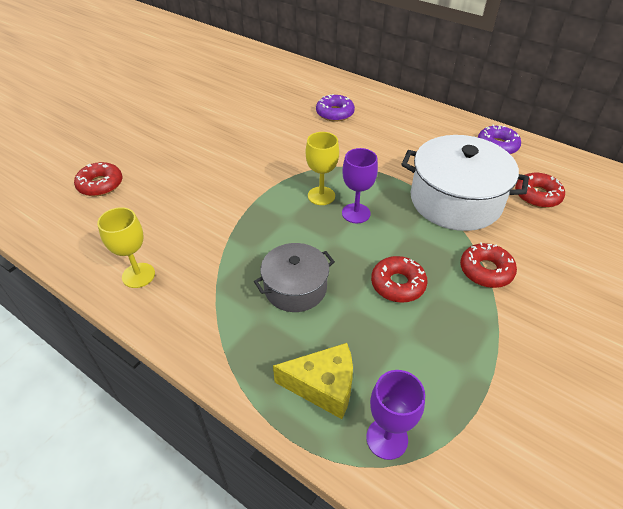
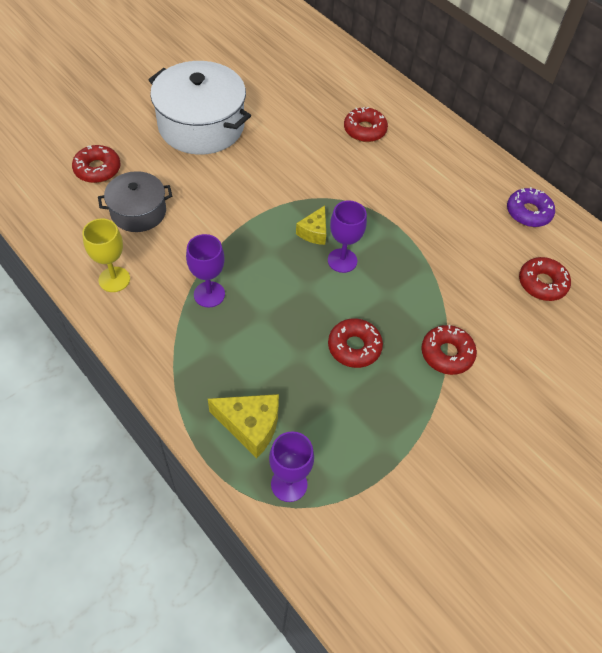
camera: 10 degrees right, 10 degrees up
(239, 268) = (209, 294): none -> purple goblet
(295, 288) = (255, 327): grey pot -> grey pot (138, 212)
(321, 196) = (314, 232): yellow goblet -> yellow cheese
(335, 113) = (364, 130): purple donut -> red donut
(455, 200) = (451, 269): white pot -> white pot (201, 126)

